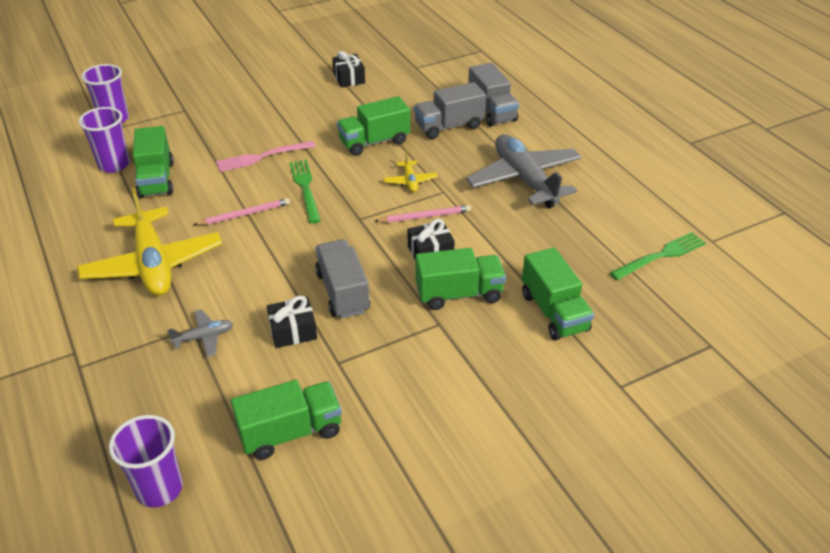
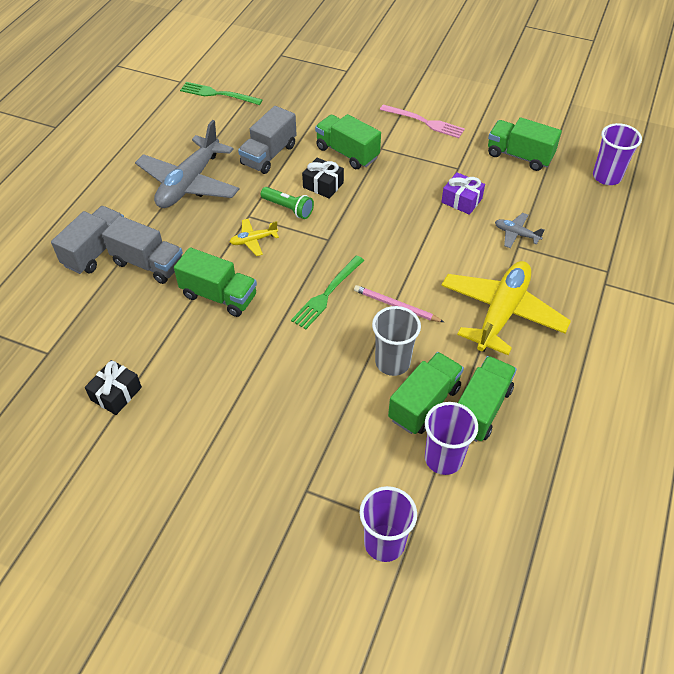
camera: 130 degrees left, 10 degrees up
(205, 184) = (392, 362): none -> grey cup
(262, 157) = (316, 355): pink fork -> pink fork (424, 122)
(293, 331) = (461, 200): black gift -> purple gift
(343, 292) = (406, 200): grey truck -> grey truck (269, 155)
(410, 181) = (253, 240): yellow plane -> yellow plane turned 150 degrees counterclockwise
(425, 216) = (288, 208): pink pencil -> green flashlight
(554, 312) = (318, 112): green truck -> green truck (481, 409)

